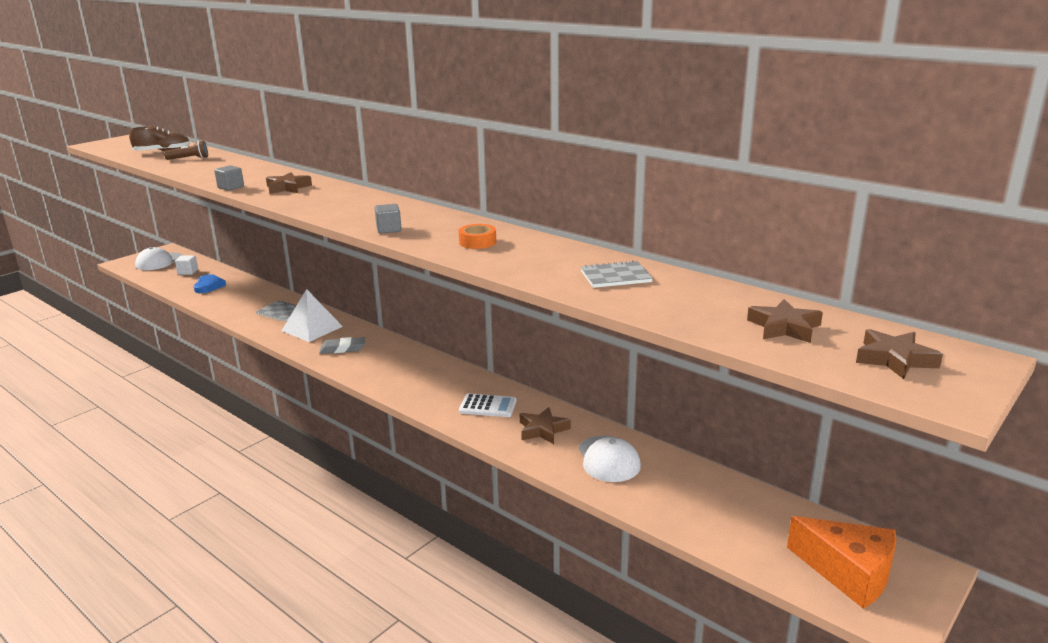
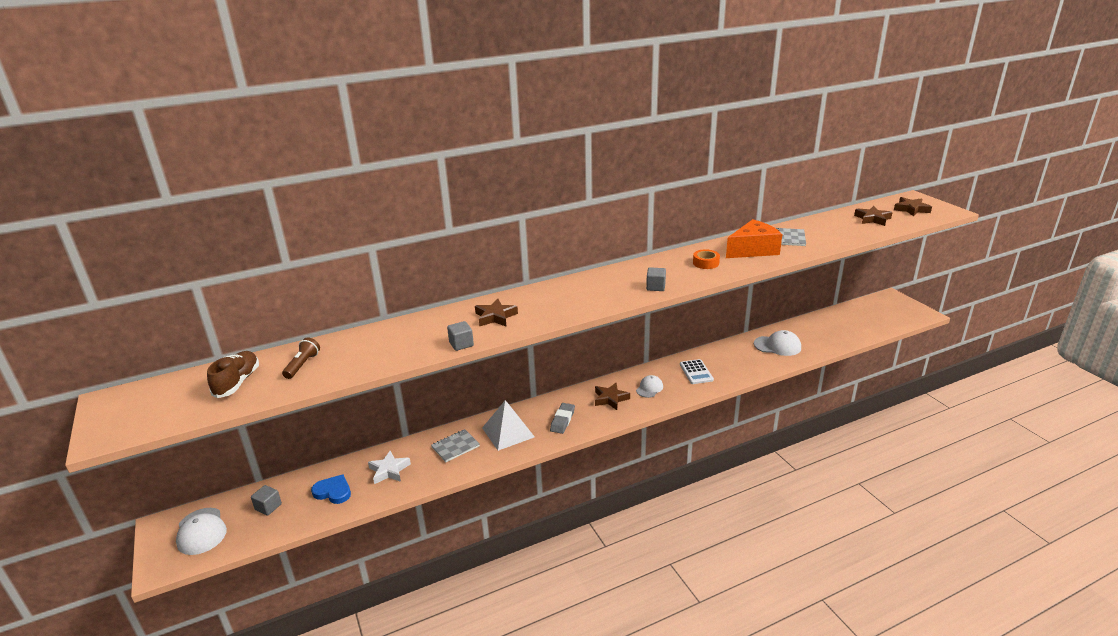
camera: 65 degrees left, 5 degrees up
(188, 272) = (268, 507): white cube -> grey cube
(240, 297) = (389, 470): none -> white star
(431, 383) = (649, 388): none -> white cap
(488, 406) = (696, 372): white calculator -> white calculator turned 135 degrees clockwise
(543, 430) = (736, 359): brown star -> brown star (610, 399)
(848, 573) = (890, 313): orange cheese -> orange cheese (753, 250)

